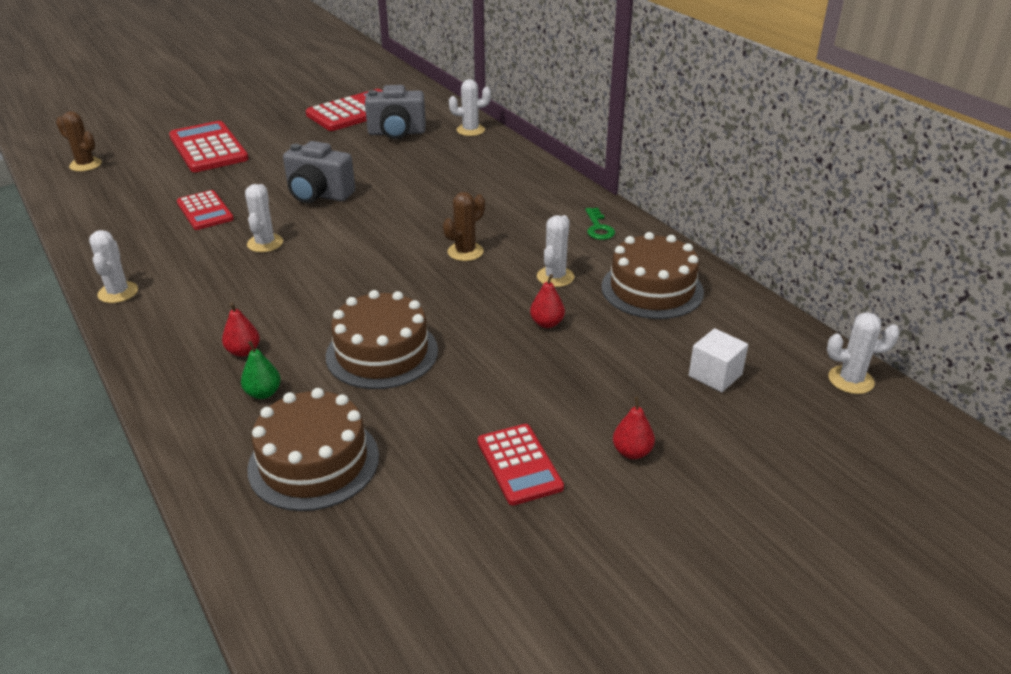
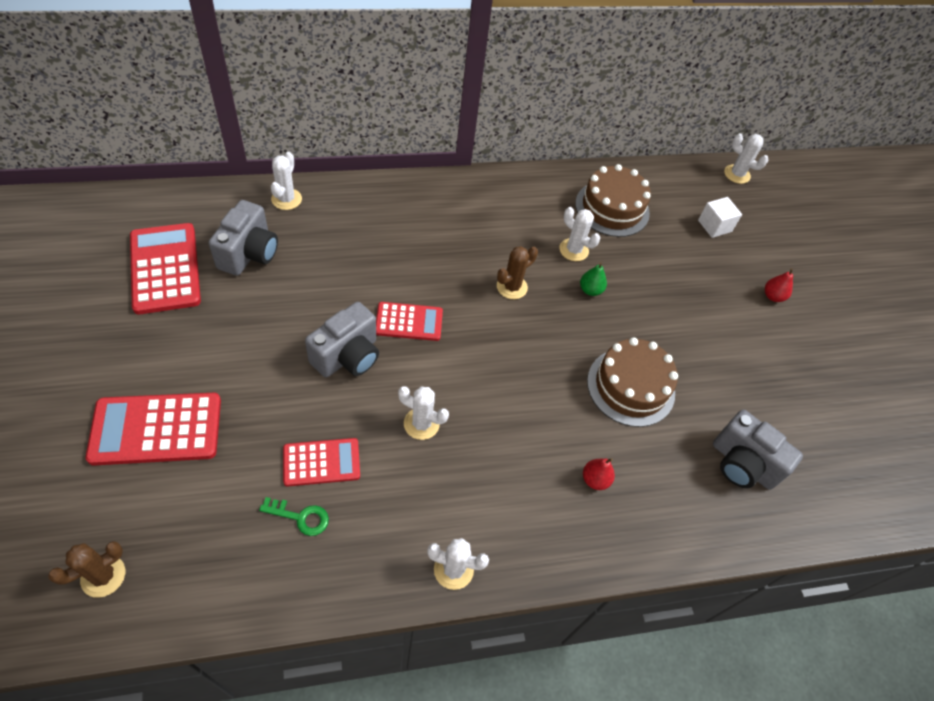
camera: 75 degrees left, 20 degrees up
(263, 393) = (656, 477): green pear -> green pear (590, 290)
(314, 462) = (742, 464): brown cake -> grey camera
(465, 252) = (512, 287): brown cactus -> brown cactus turned 75 degrees clockwise
(519, 464) = (771, 353): red calculator -> red calculator (409, 322)
(547, 323) = (630, 279): red pear -> none
(598, 228) = (517, 197): green key -> green key (300, 517)
(850, 380) = (737, 174): white cactus -> white cactus turned 75 degrees counterclockwise

